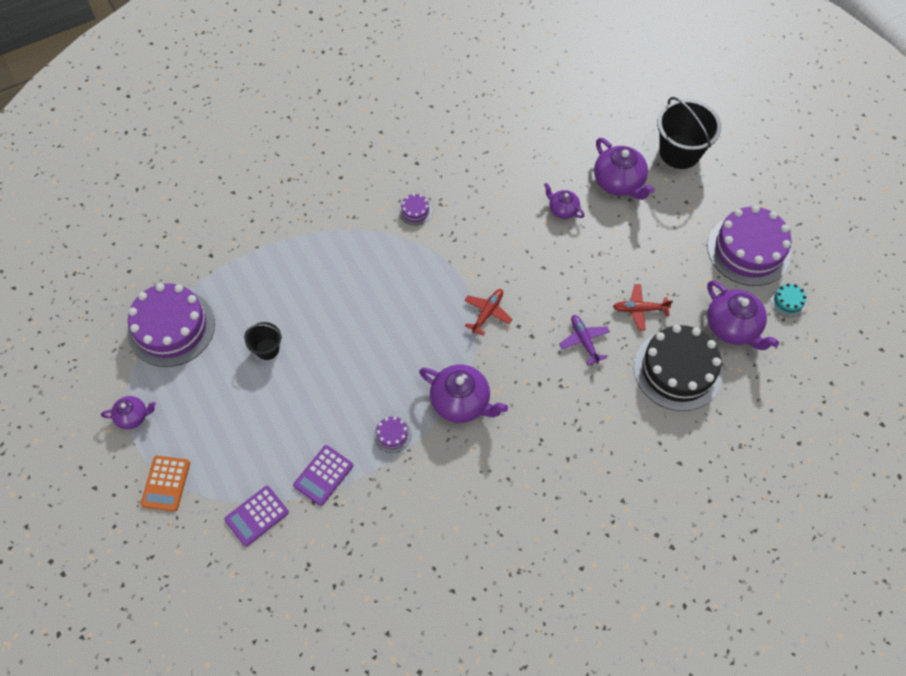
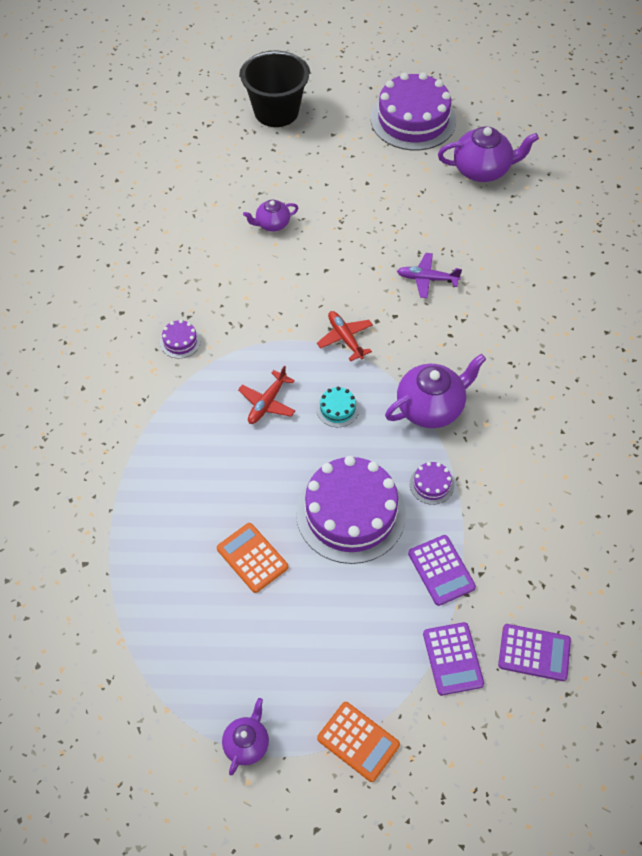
camera: 60 degrees left, 5 degrees down
(171, 327) = (153, 649): purple cake -> purple cake (350, 513)
(267, 349) = (252, 558): black bucket -> orange calculator
(290, 570) = (534, 652): none -> purple calculator
(619, 182) = (275, 169): purple teapot -> none
(640, 309) = (421, 222): red plane -> red plane (267, 403)
(677, 370) = (500, 228): black cake -> none
(788, 301) = (481, 122): turquoise cake -> turquoise cake (337, 409)

